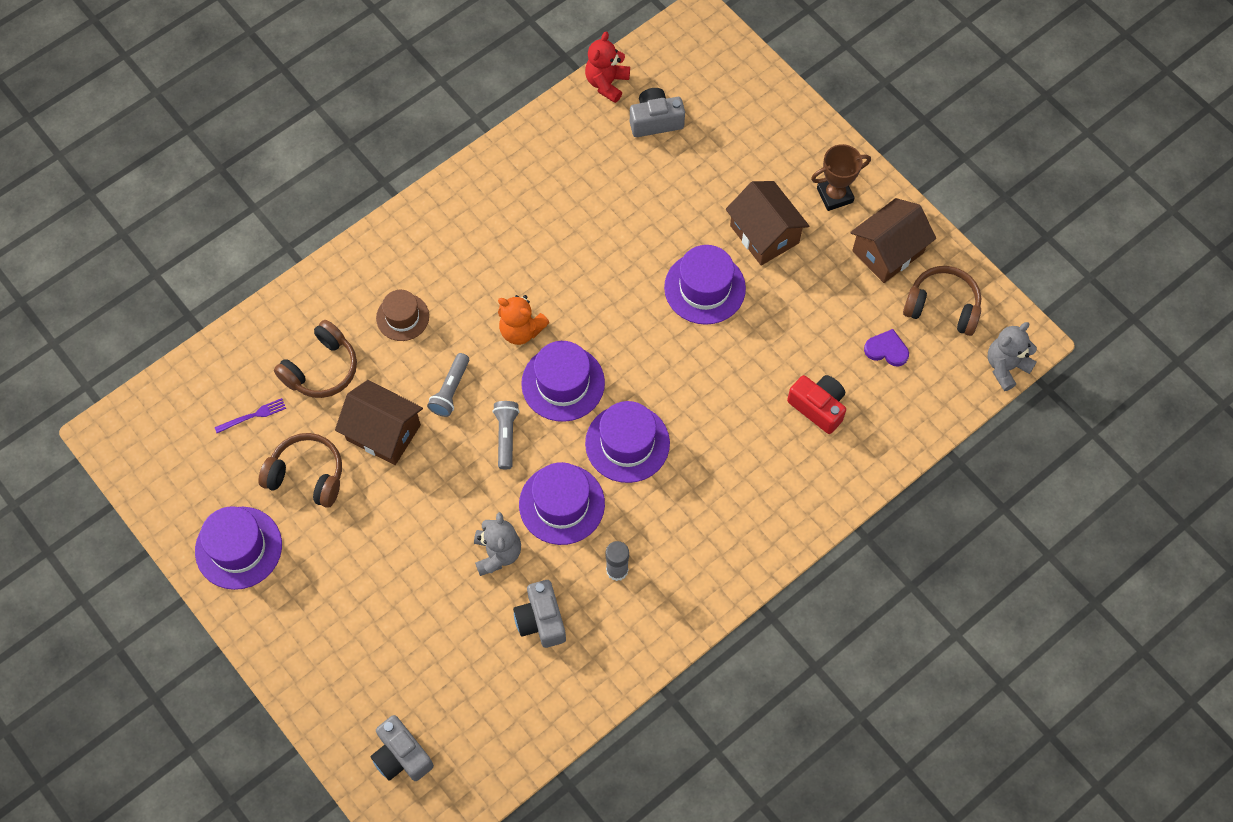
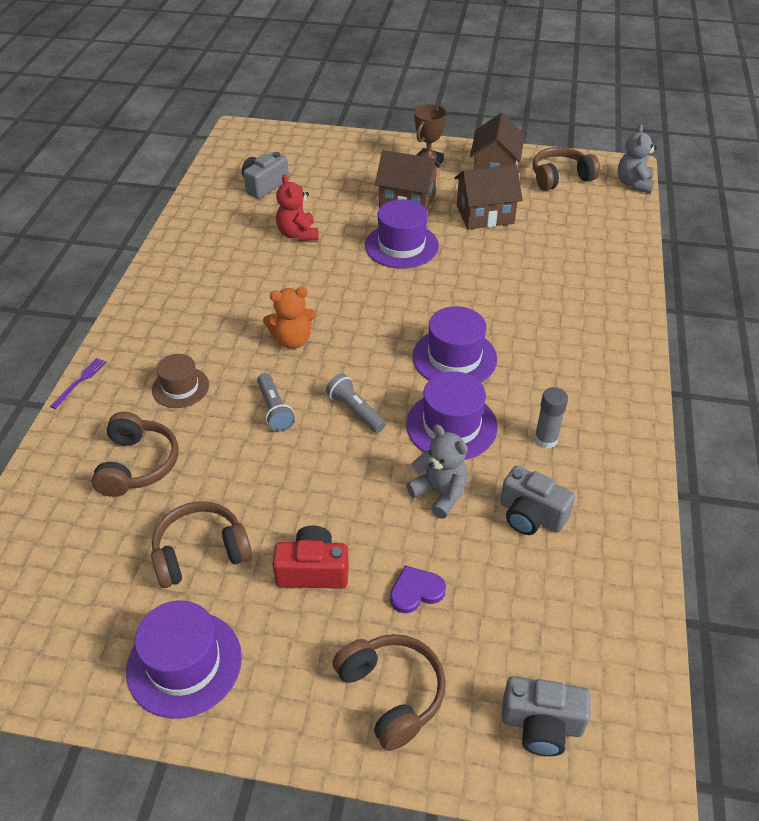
camera: 40 degrees left, 20 degrees down
(253, 416) = (98, 541): purple fork -> purple fork (80, 381)
(336, 665) = (391, 693): none -> brown headphones
(383, 432) = (244, 474): brown house -> brown house (485, 215)
(563, 383) = (362, 352): purple hat -> none
(607, 83) = (207, 184): red teddy bear -> red teddy bear (298, 234)
(818, 407) = (555, 262): red camera -> red camera (313, 570)
(886, 349) = (557, 213): purple heart -> purple heart (416, 591)

